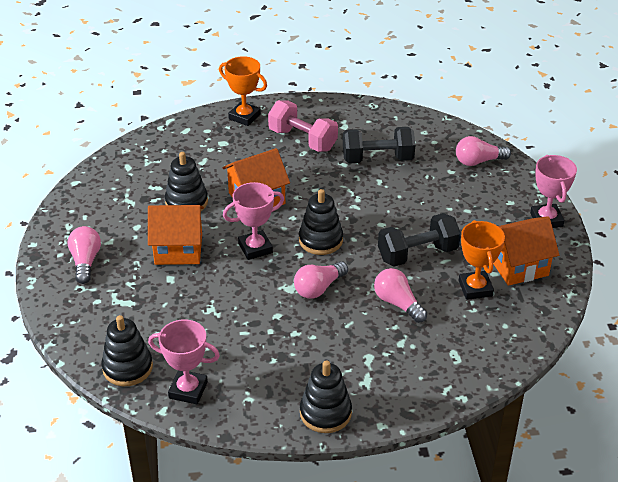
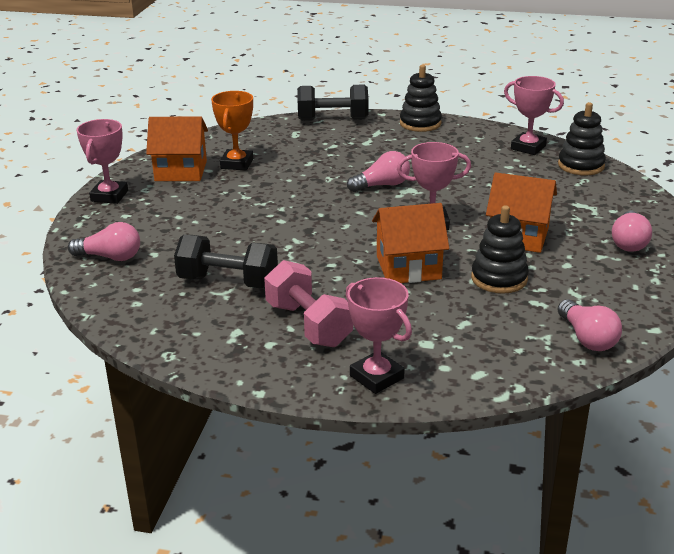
camera: 160 degrees left, 10 degrees down
(244, 117) = (376, 377): orange trophy -> pink trophy
(320, 240) = (356, 218): black stacking toy -> none
(398, 303) = (315, 166): pink light bulb -> pink light bulb (587, 338)
(417, 254) = (266, 192): black dumbbell -> black dumbbell (333, 119)

